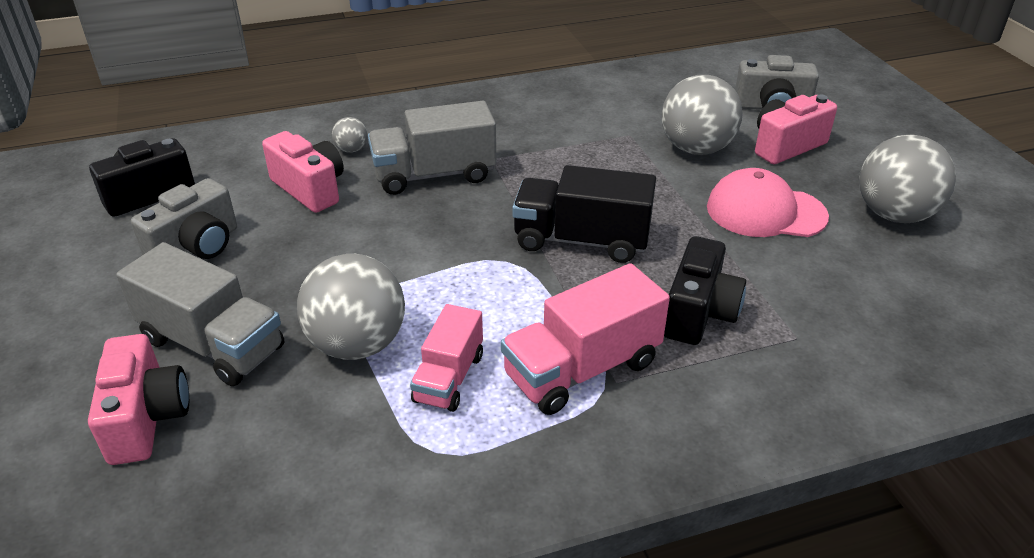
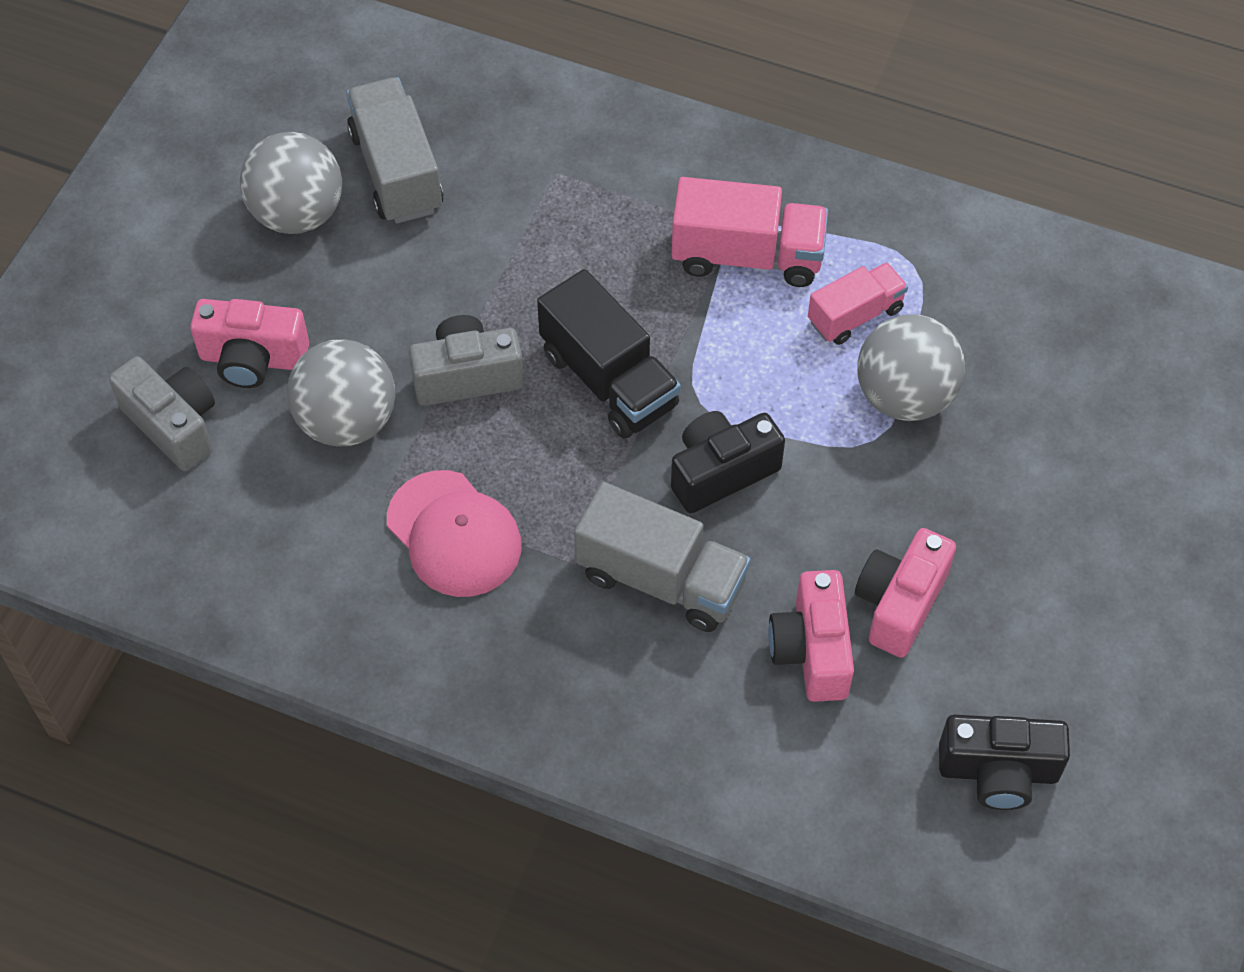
camera: 140 degrees left, 20 degrees up
(147, 418) = (1113, 432): pink camera -> pink camera (899, 603)
(197, 247) = (984, 629): grey camera -> grey camera (467, 377)
(212, 344) = (1027, 479): grey truck -> grey truck (397, 171)
(351, 150) = (716, 697): grey ball -> none
(699, 313) = (601, 241): black camera -> black camera (721, 472)
(765, 212) = (402, 296): pink cap -> pink cap (454, 534)

